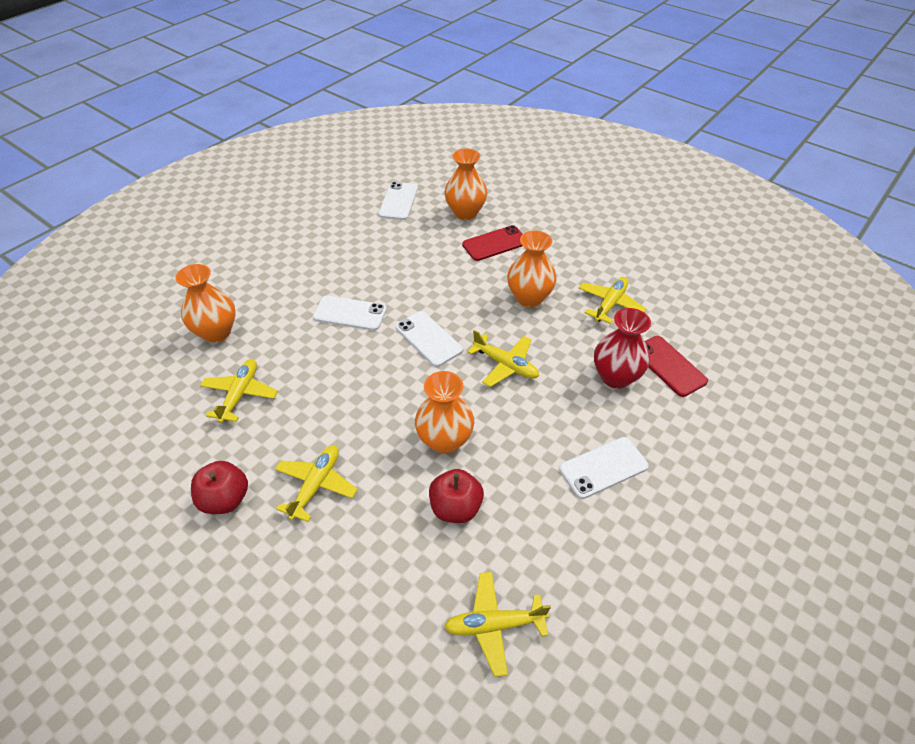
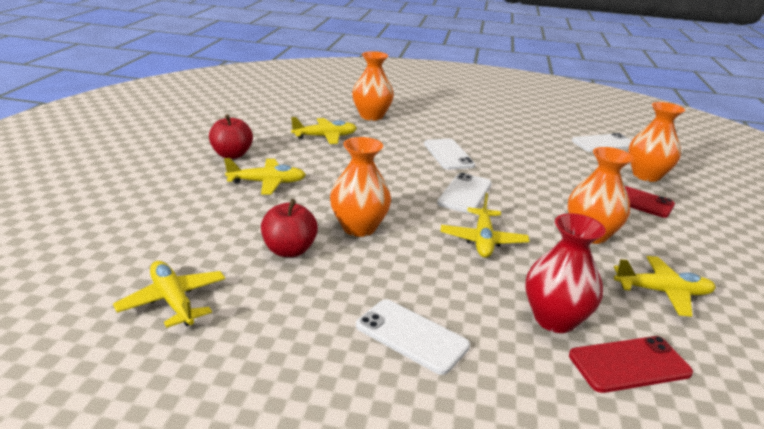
camera: 60 degrees right, 20 degrees down
(669, 366) = (629, 364): red phone -> red phone turned 45 degrees clockwise

